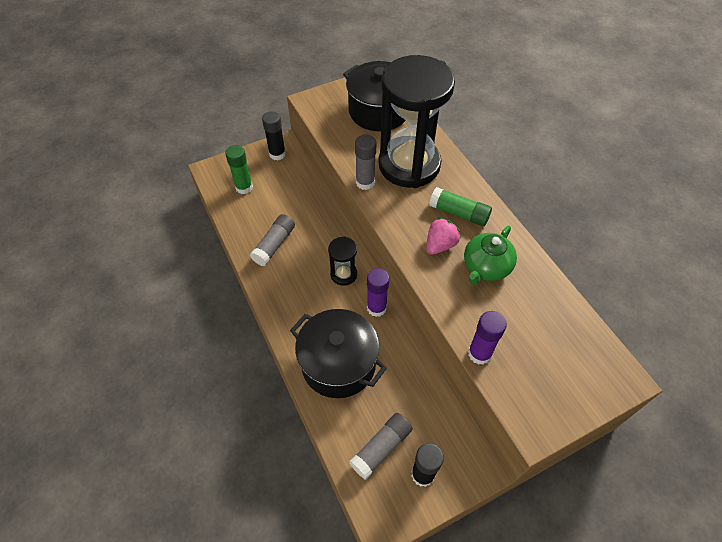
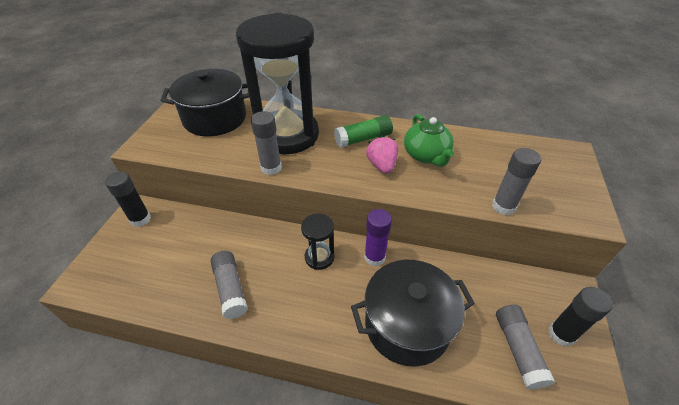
camera: 50 degrees left, 10 degrees down
(244, 187) = (137, 269): green glue stick -> none
(479, 353) = (503, 206): purple glue stick -> grey glue stick

